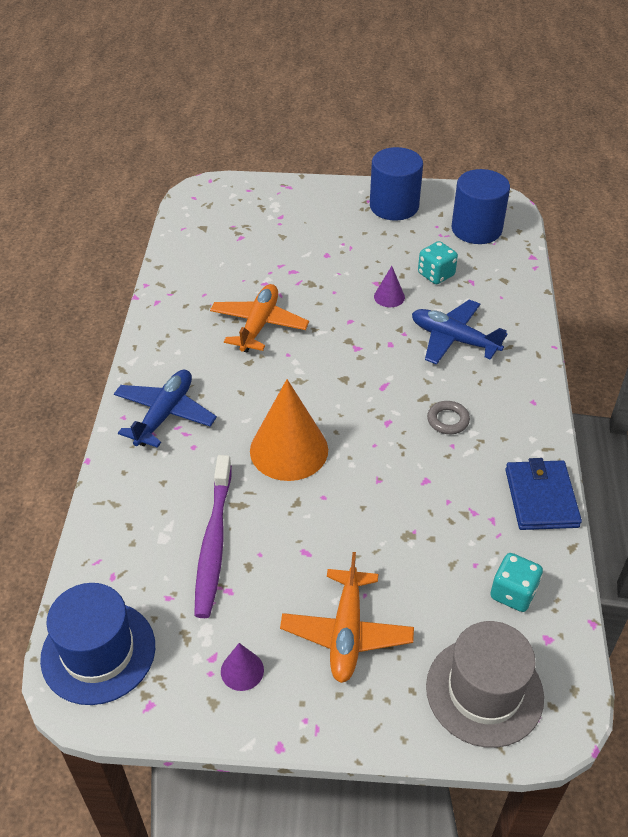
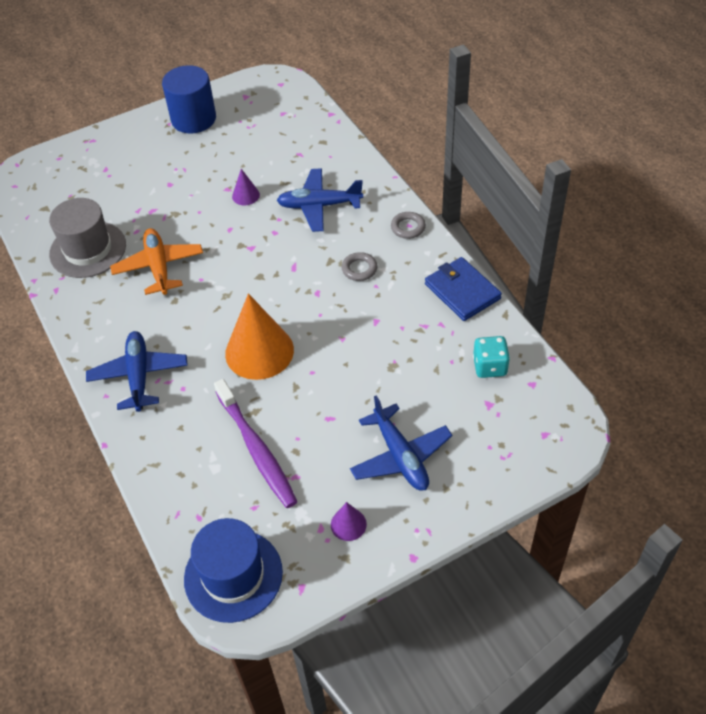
camera: 30 degrees left, 5 degrees up
(346, 632) = (400, 456): orange plane -> blue plane
(436, 274) = (268, 161): turquoise dice -> none
(476, 229) = (273, 110): blue cylinder -> none
(484, 691) = (517, 441): grey hat -> grey hat (88, 249)
(530, 404) = (408, 227): none -> grey ring

